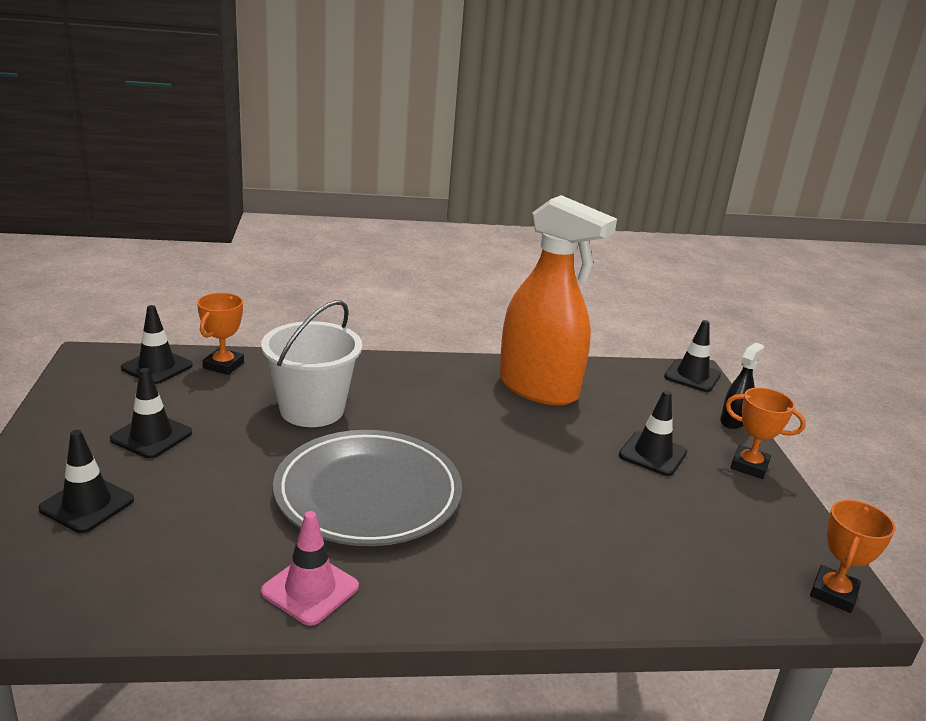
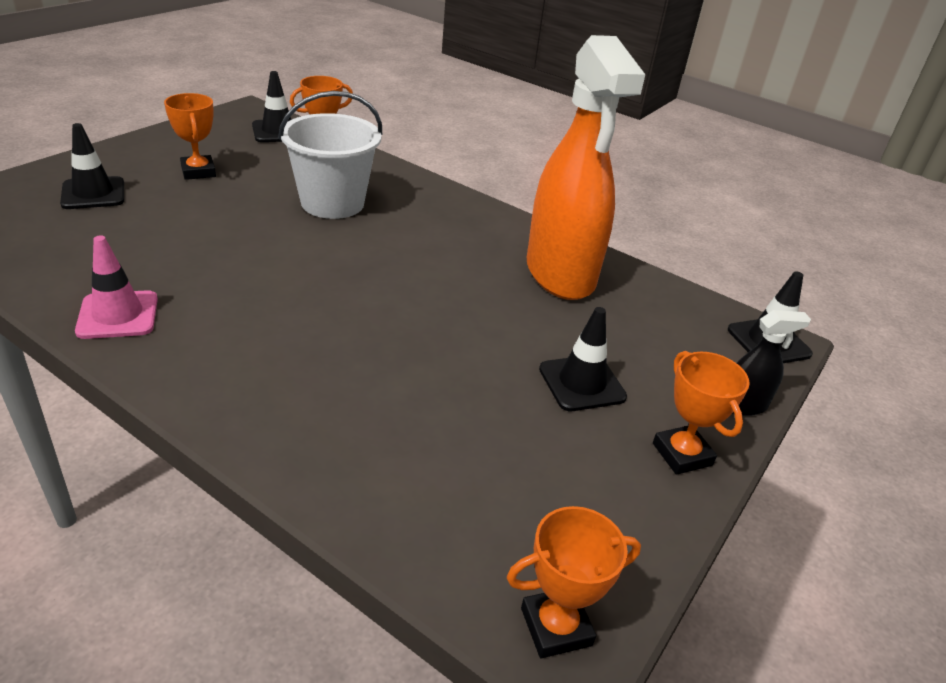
camera: 40 degrees right, 10 degrees up
(151, 436) = (198, 172): black traffic cone -> orange trophy
(368, 493) = (268, 277): grey plate -> none

